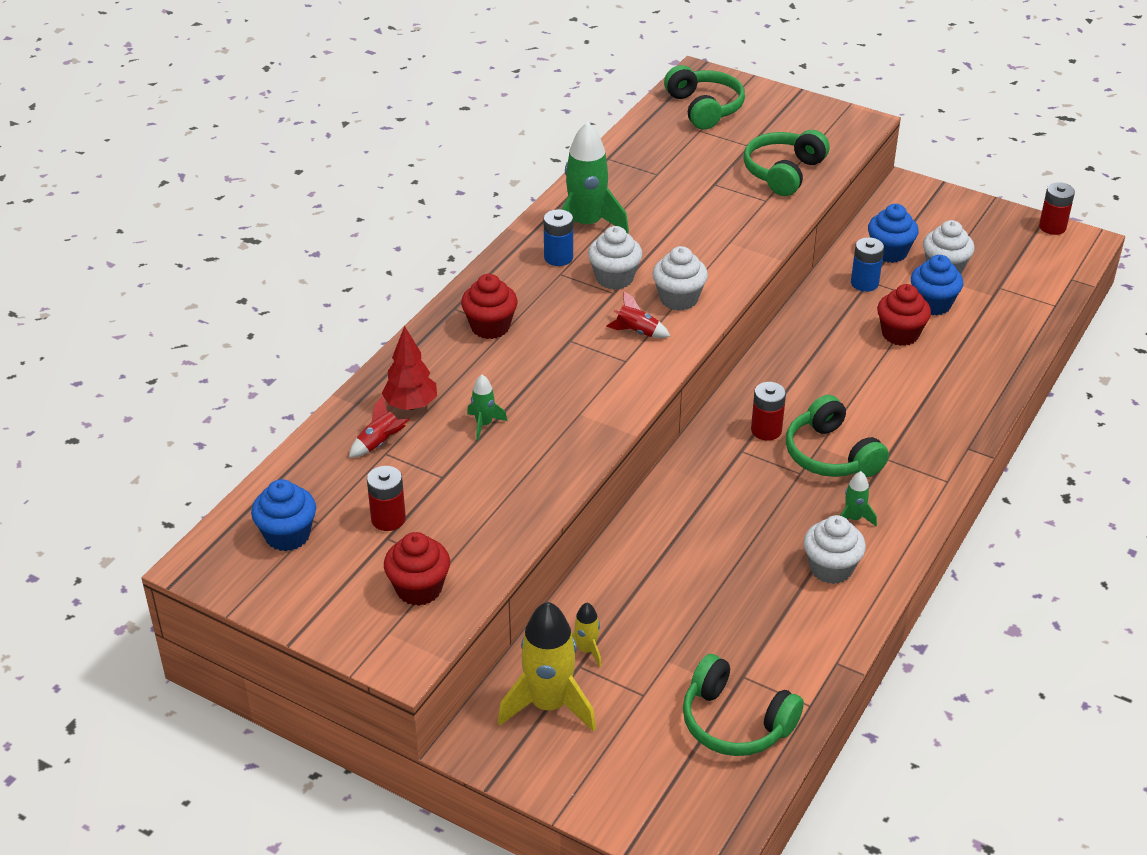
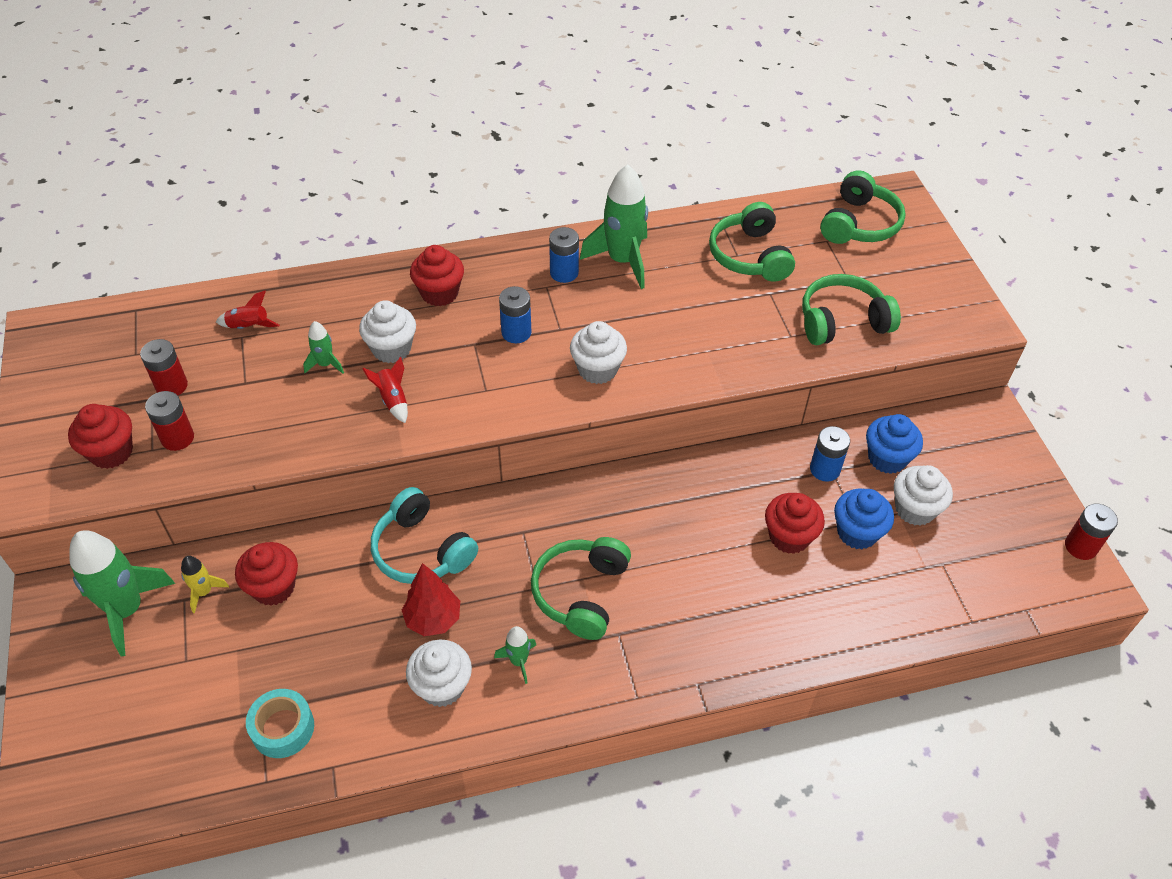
camera: 45 degrees right, 10 degrees up
(287, 535) = (107, 349): blue cupcake -> none
(411, 405) = (306, 314): red tree -> red tree (433, 619)
(548, 705) = (127, 610): yellow rocket -> green rocket
(587, 314) = (516, 332): none -> blue battery
(614, 278) = (577, 318): white cupcake -> white cupcake (391, 349)
(631, 608) = (273, 587): none -> red cupcake
(637, 331) = (528, 373): red rocket -> red rocket (393, 400)
(694, 510) = (421, 550): none -> turquoise headphones
(735, 722) = (204, 742): green headphones -> green headphones (750, 256)
(766, 430) = (564, 531): red battery -> red battery (177, 438)
(772, 671) = (283, 728): none -> turquoise tape

